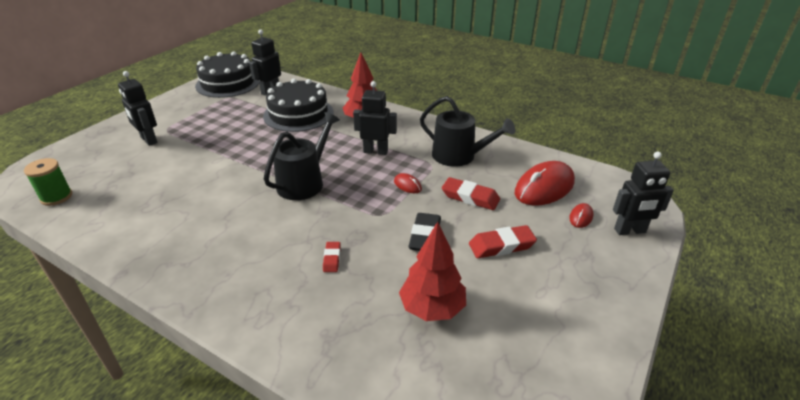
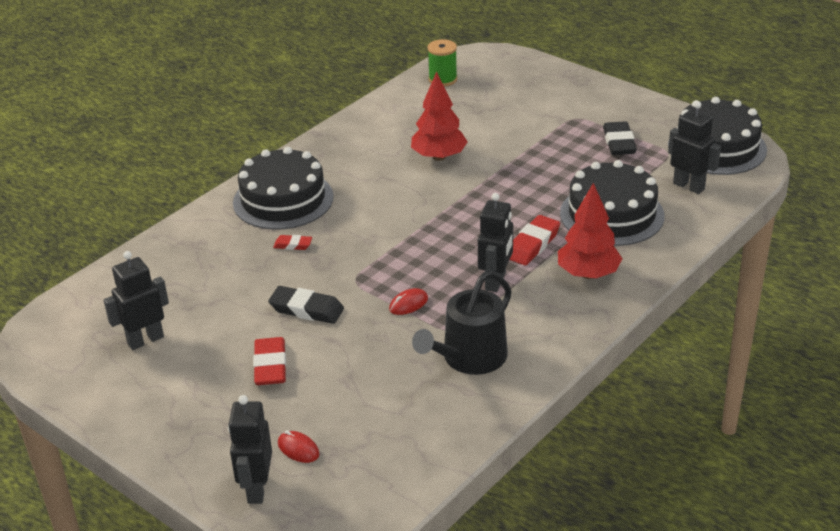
camera: 100 degrees right, 0 degrees up
(148, 140) = (550, 110): black robot -> black robot (145, 340)
(209, 113) = (619, 143): none -> black eraser
(251, 279) = (283, 199): none -> black cake
(304, 182) = (433, 224): black watering can -> none
(432, 308) = (202, 304): red tree -> red tree (439, 157)
(470, 197) = (368, 355): red eraser -> red eraser (532, 245)
(544, 188) = (371, 430): red mouse -> none

